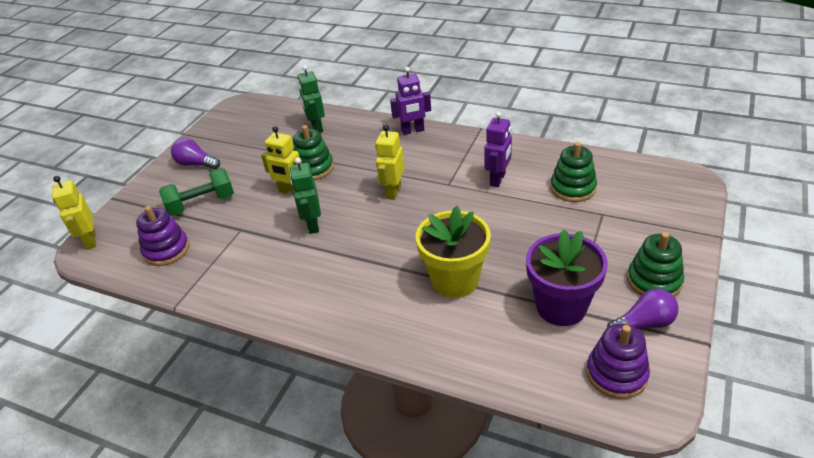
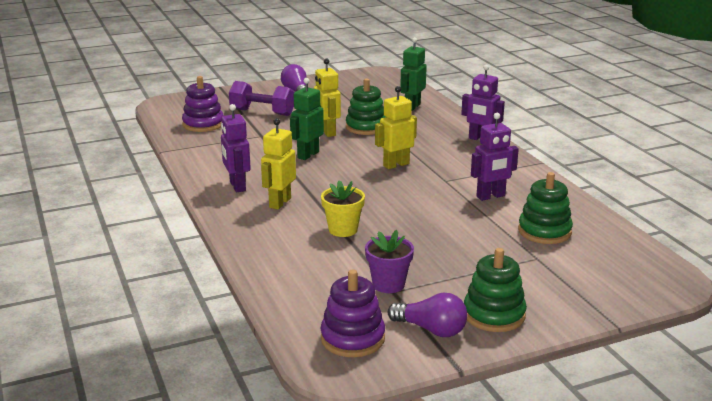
camera: 40 degrees right, 15 degrees down
(90, 241) = (173, 100): yellow robot -> yellow robot (279, 203)
(201, 204) = (262, 112): green dumbbell -> purple dumbbell
(307, 296) = (237, 186): none -> purple robot
(455, 280) = (343, 230): yellow flower pot -> yellow flower pot, size x0.59
(561, 306) = (388, 284): purple flower pot -> purple flower pot, size x0.59

